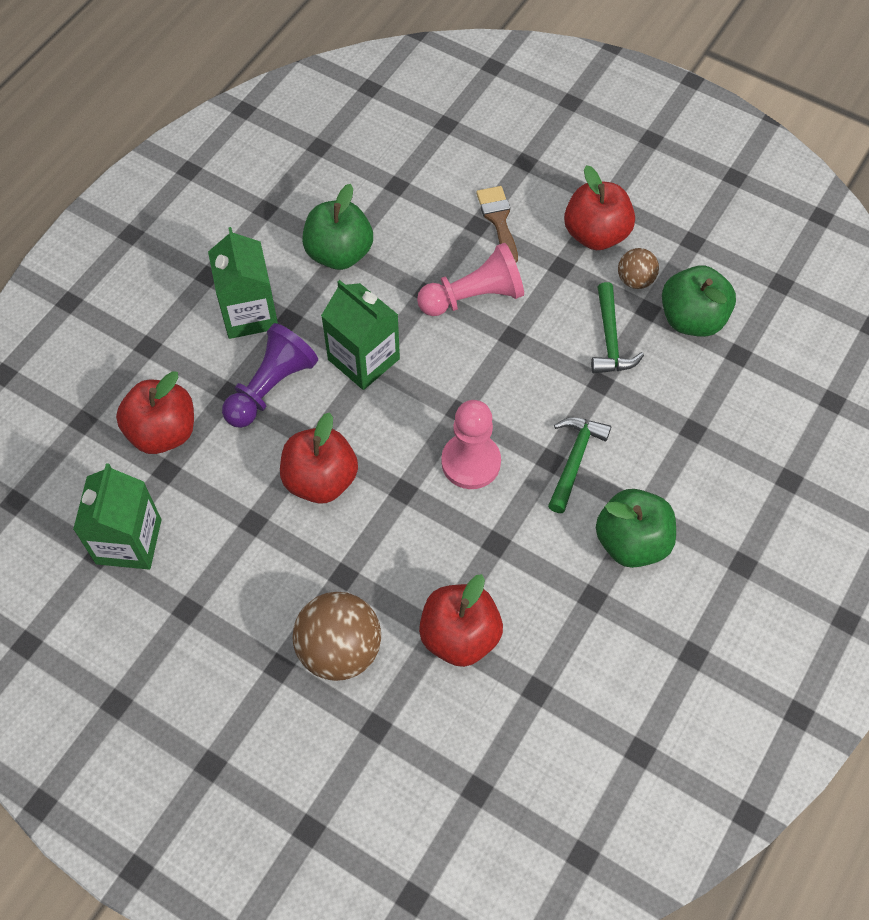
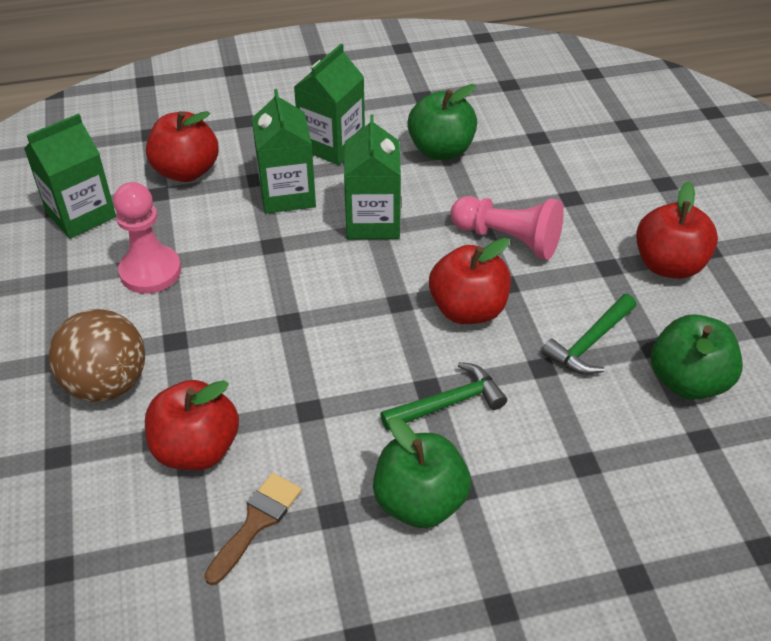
camera: 45 degrees right, 15 degrees down
(271, 387) = (287, 194): purple pawn -> green carton
(320, 480) = (243, 270): red apple -> red apple (468, 309)
(471, 462) = (363, 341): pink pawn -> pink pawn (150, 271)
(498, 220) = (593, 205): brown brush -> brown brush (256, 522)
(635, 280) = (666, 318): brown ball -> none

